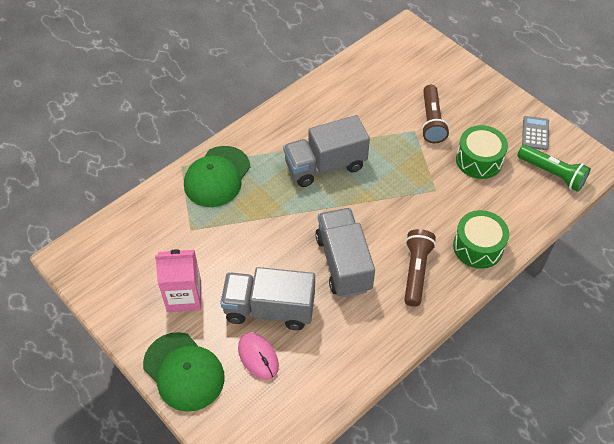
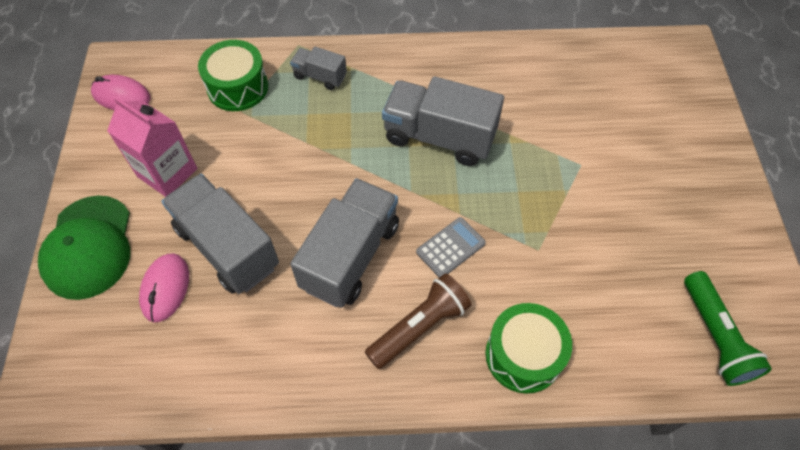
camera: 40 degrees right, 5 degrees up
(97, 274) = (121, 96): none -> pink mouse
(217, 176) = (320, 76): green cap -> grey truck
(431, 121) = (613, 167): brown flashlight -> none
(479, 160) = (629, 252): green drum -> green drum (238, 87)
(535, 133) = (740, 269): grey calculator -> grey calculator (450, 248)

